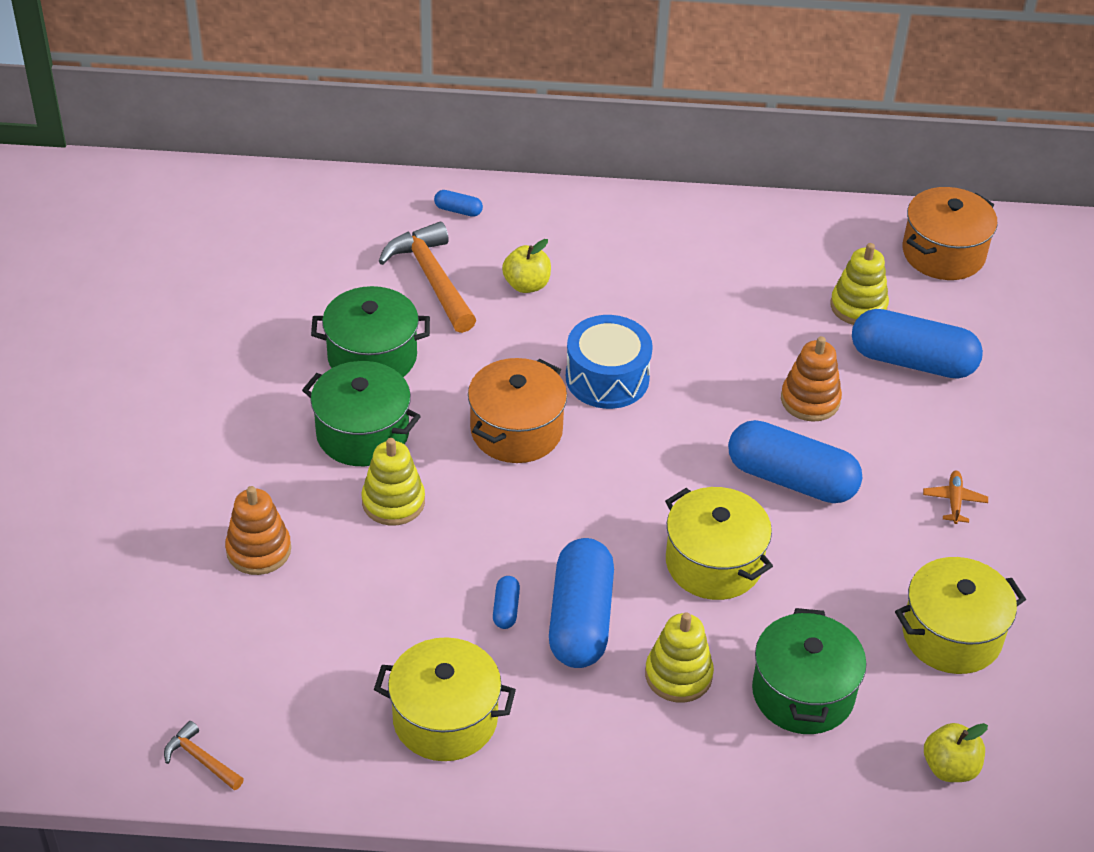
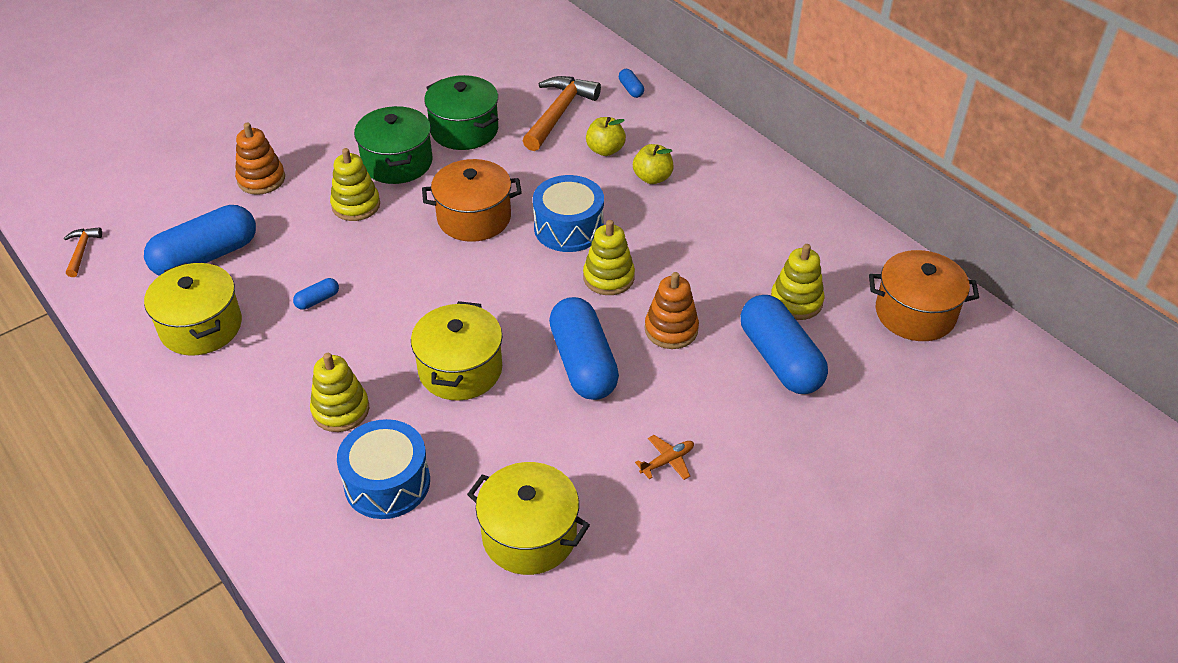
camera: 50 degrees right, 0 degrees up
(580, 619) = (343, 337): blue capsule -> blue capsule (206, 256)
(703, 395) = (608, 277): none -> yellow stacking toy
(803, 693) = (387, 483): green pot -> blue drum
(950, 767) = (395, 608): yellow apple -> yellow apple (652, 178)

